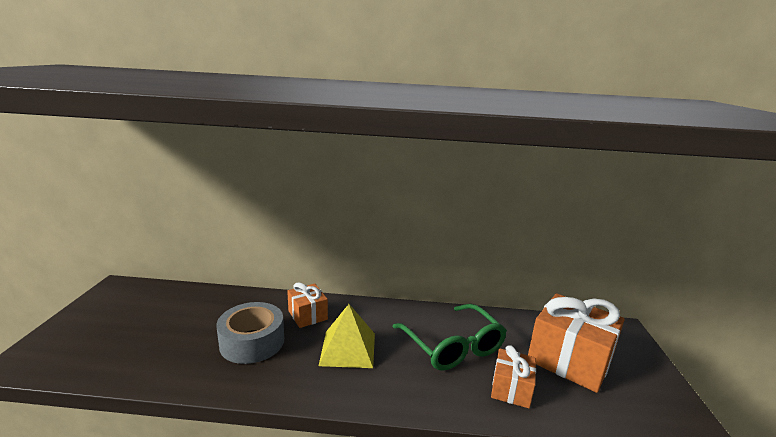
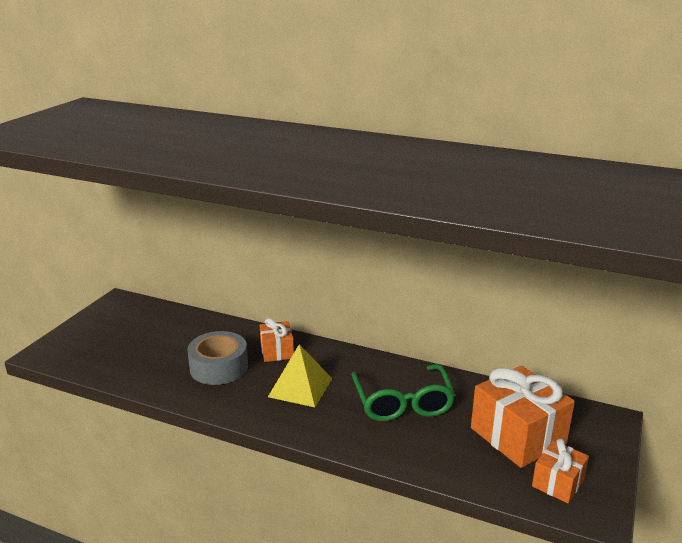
camera: 20 degrees right, 5 degrees up
(511, 389) = (435, 448): orange gift -> orange gift (558, 483)

